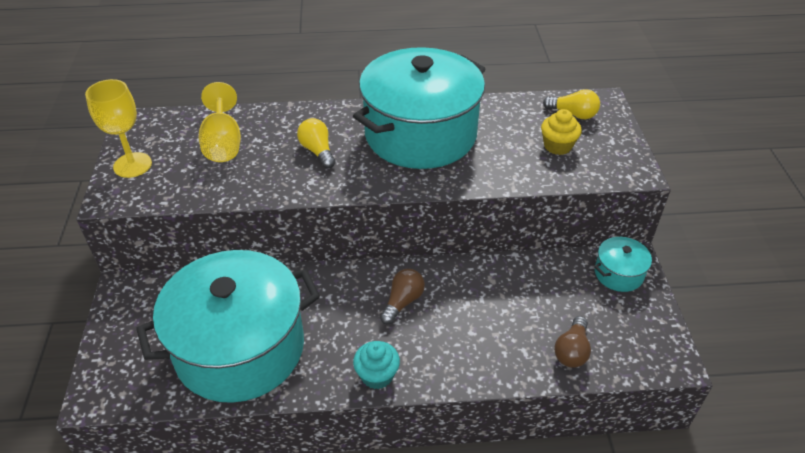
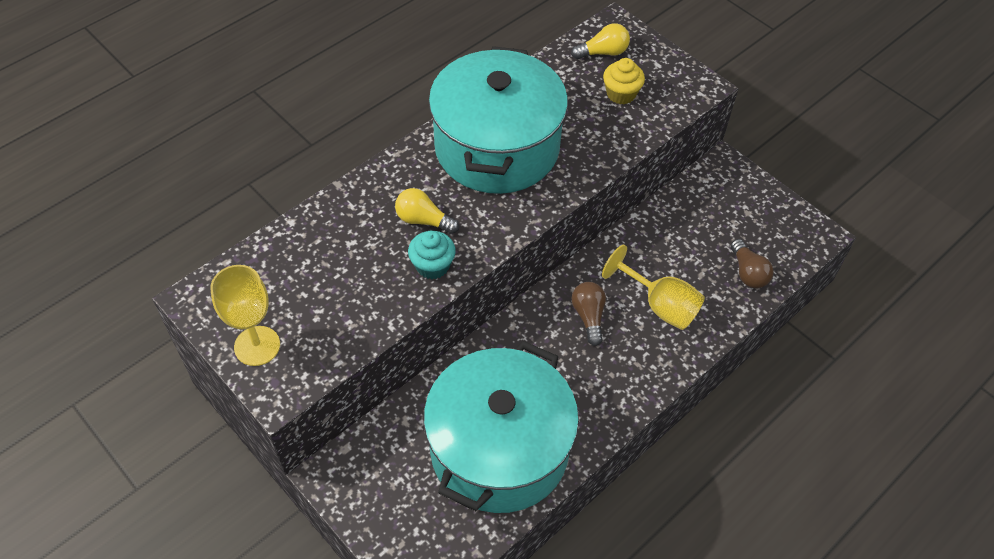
camera: 40 degrees left, 10 degrees up
(223, 143) = (321, 267): yellow goblet -> yellow goblet (660, 305)
(377, 375) = (631, 392): turquoise cupcake -> turquoise cupcake (432, 266)
(618, 274) = (724, 183): turquoise pot -> none

